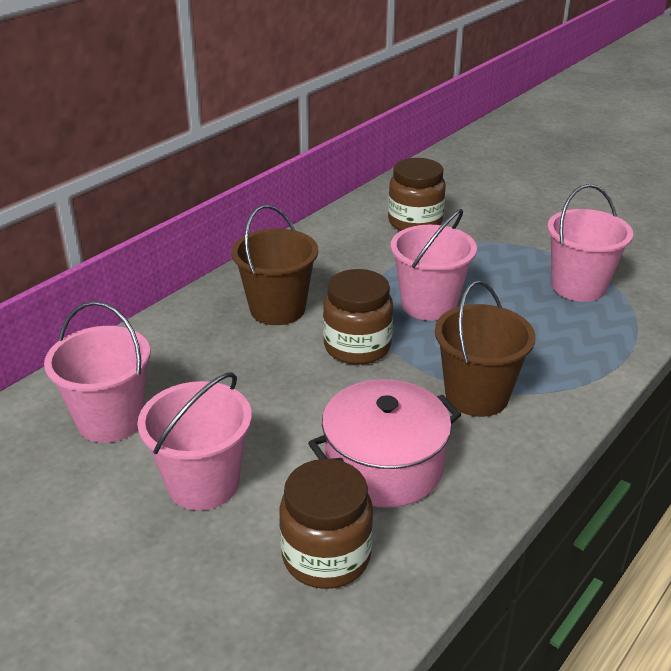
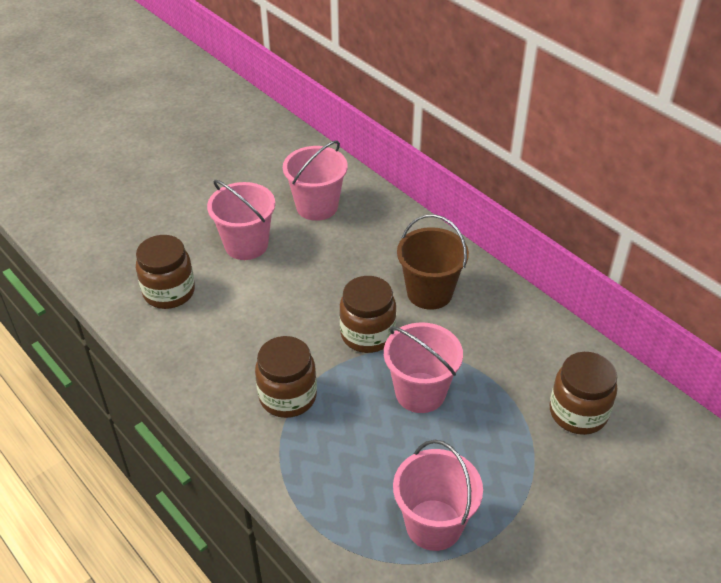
camera: 100 degrees right, 10 degrees up
(384, 466) = (231, 329): pink pot -> none
(476, 395) = (288, 396): brown bucket -> brown jar

